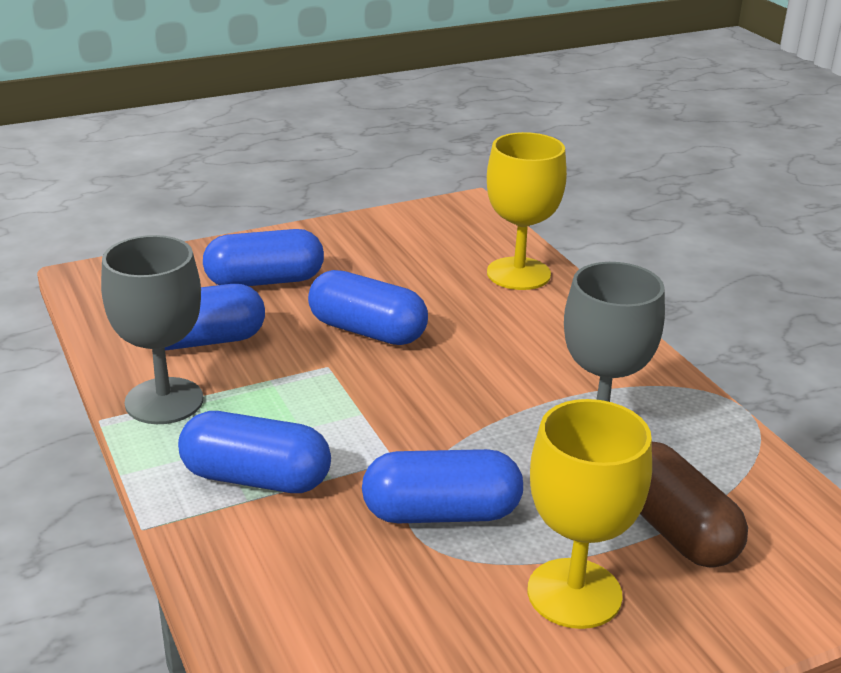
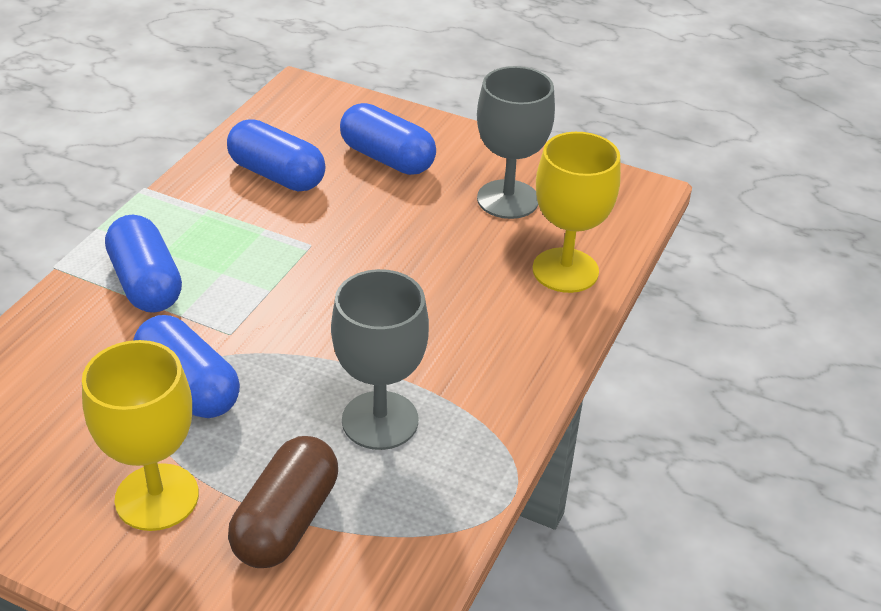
camera: 50 degrees right, 10 degrees up
(164, 401) = (191, 200): grey goblet -> grey goblet (507, 199)
(367, 331) = (379, 238): blue capsule -> none

